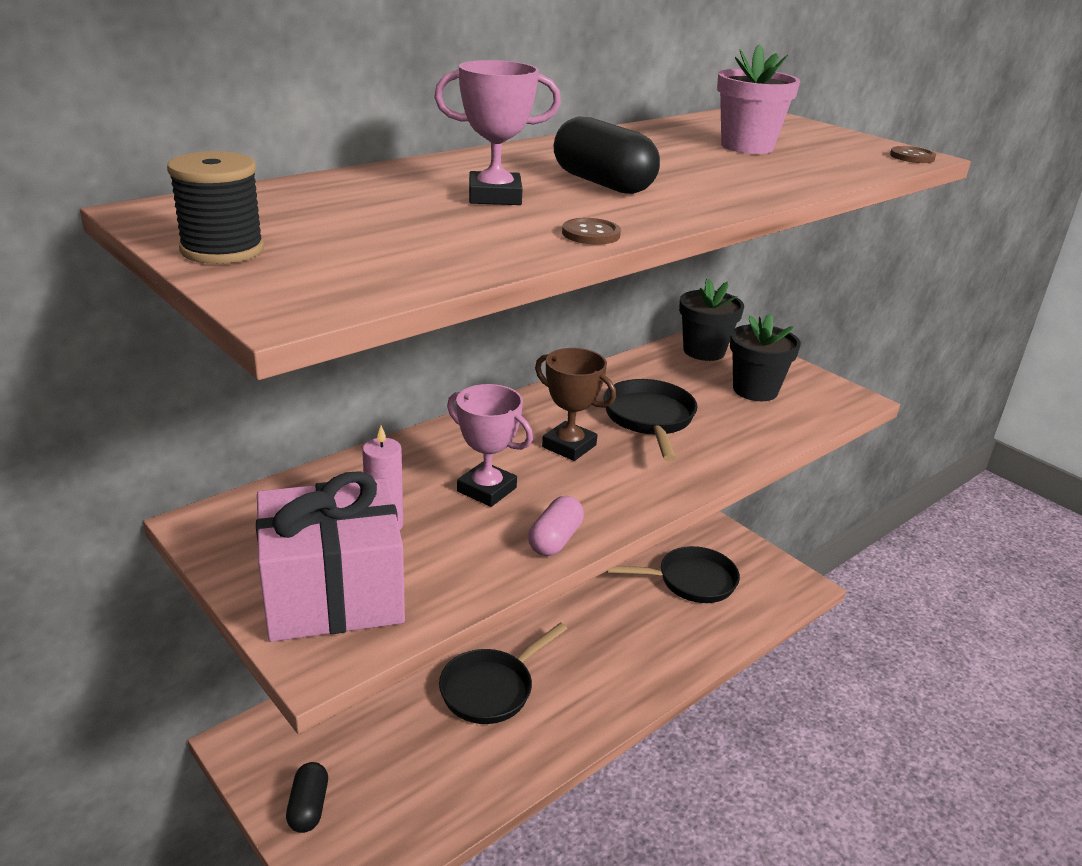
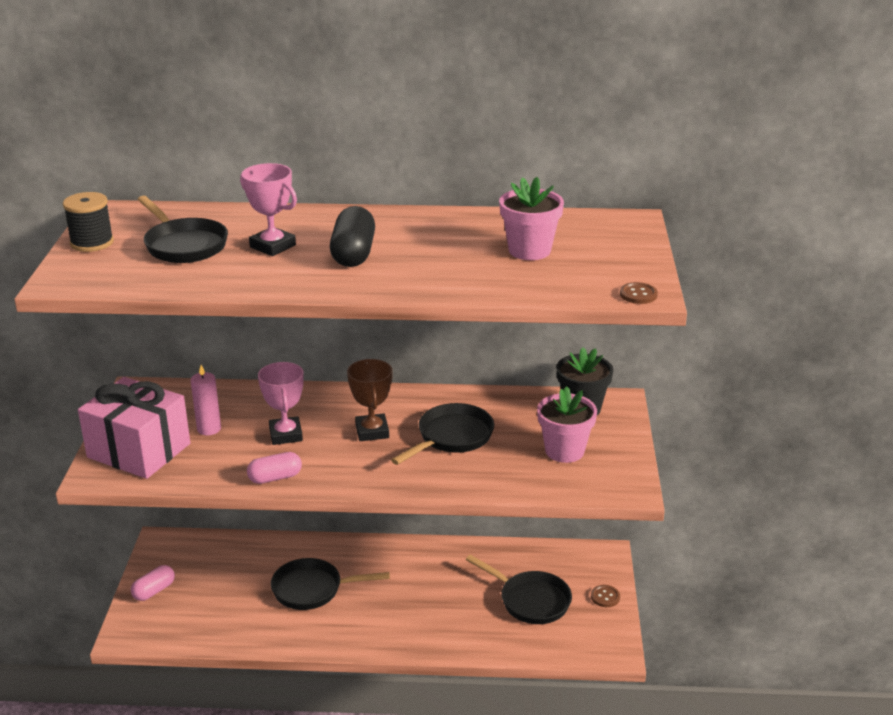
camera: 45 degrees right, 0 degrees up
(308, 807) = (154, 591): black capsule -> pink capsule
(376, 221) = (184, 245): none -> black pan
(591, 234) = (263, 286): brown button -> brown button (605, 597)
(755, 390) = (564, 451): black flower pot -> pink flower pot

